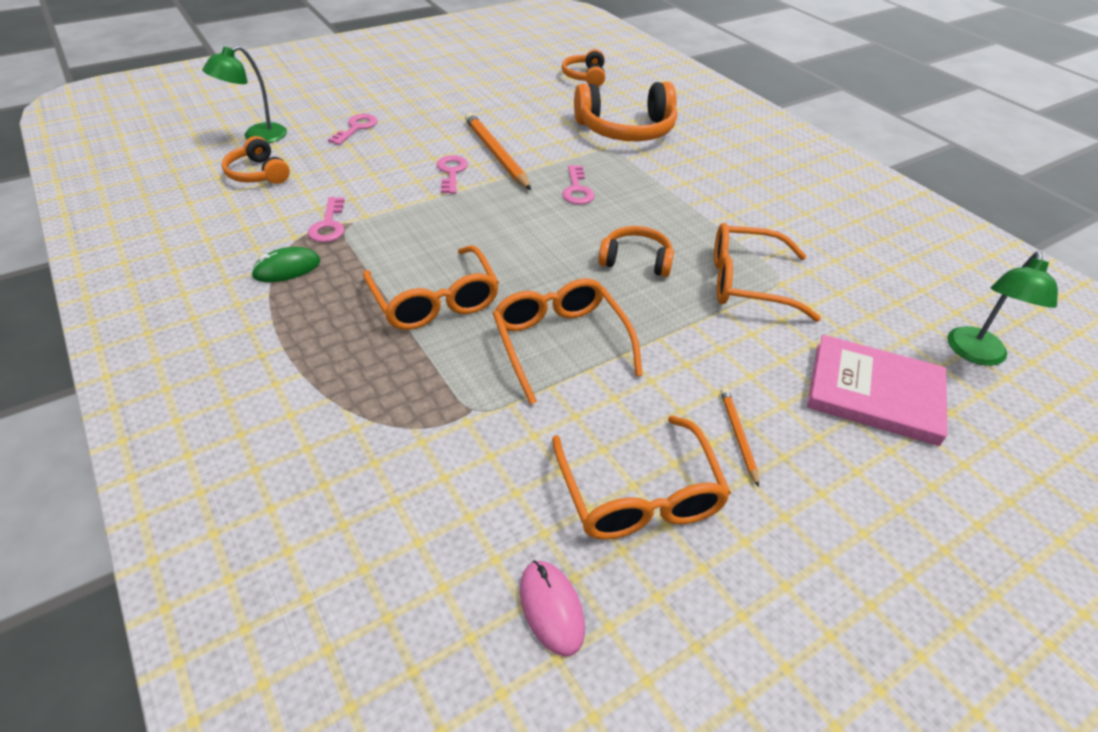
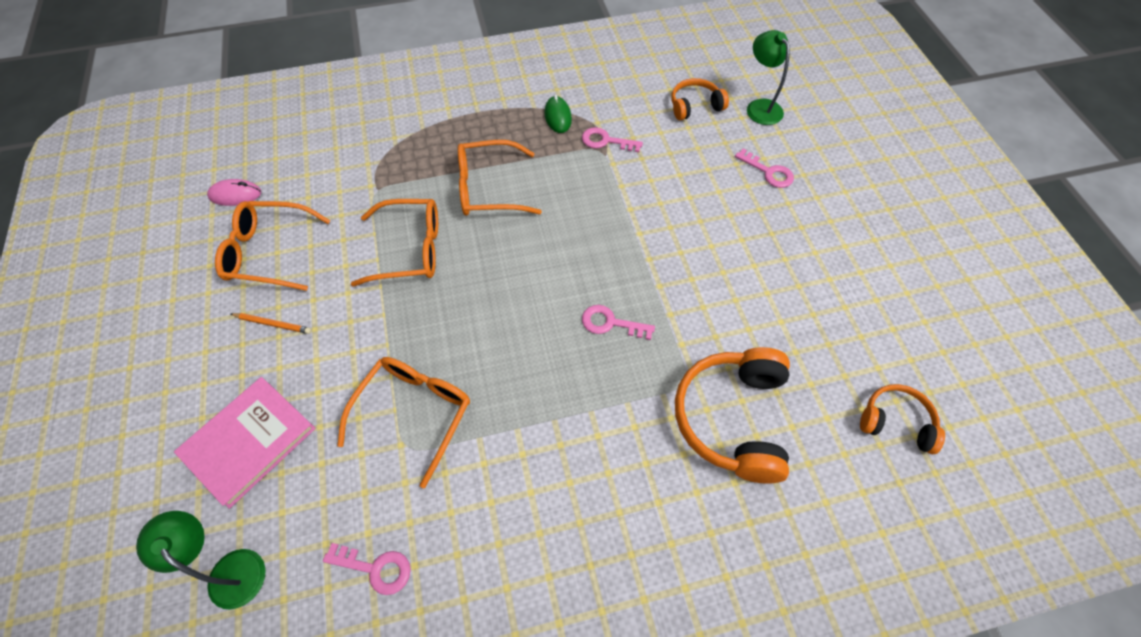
camera: 110 degrees right, 15 degrees up
(451, 172) = (668, 229): pink key -> pink key (375, 568)
(496, 154) = (696, 272): orange pencil -> none
(636, 260) = (482, 333): orange headphones -> none

